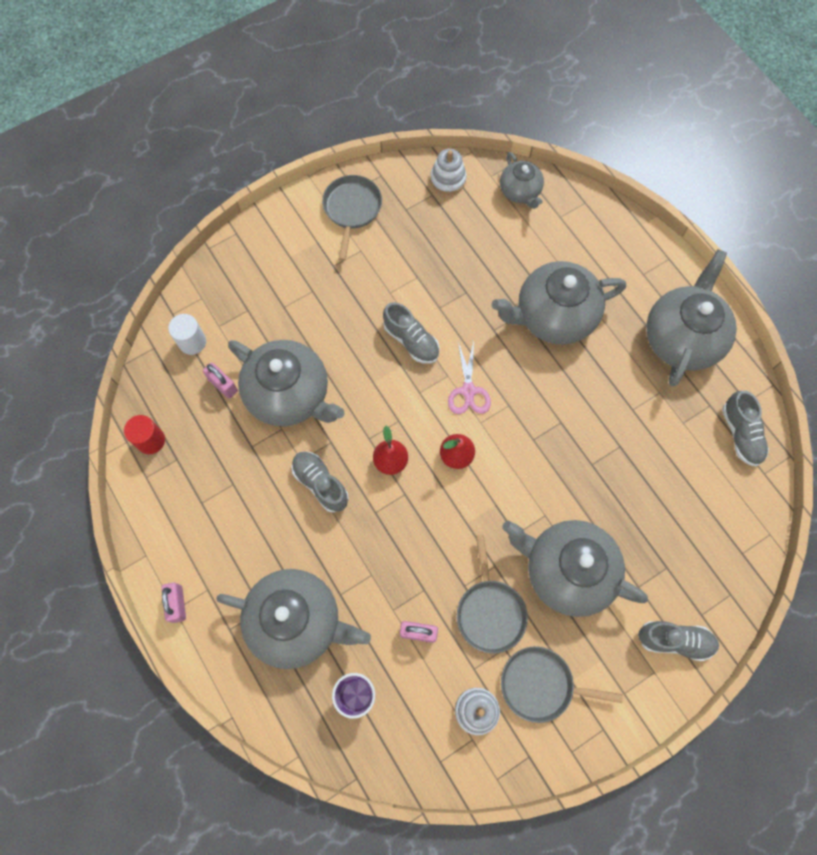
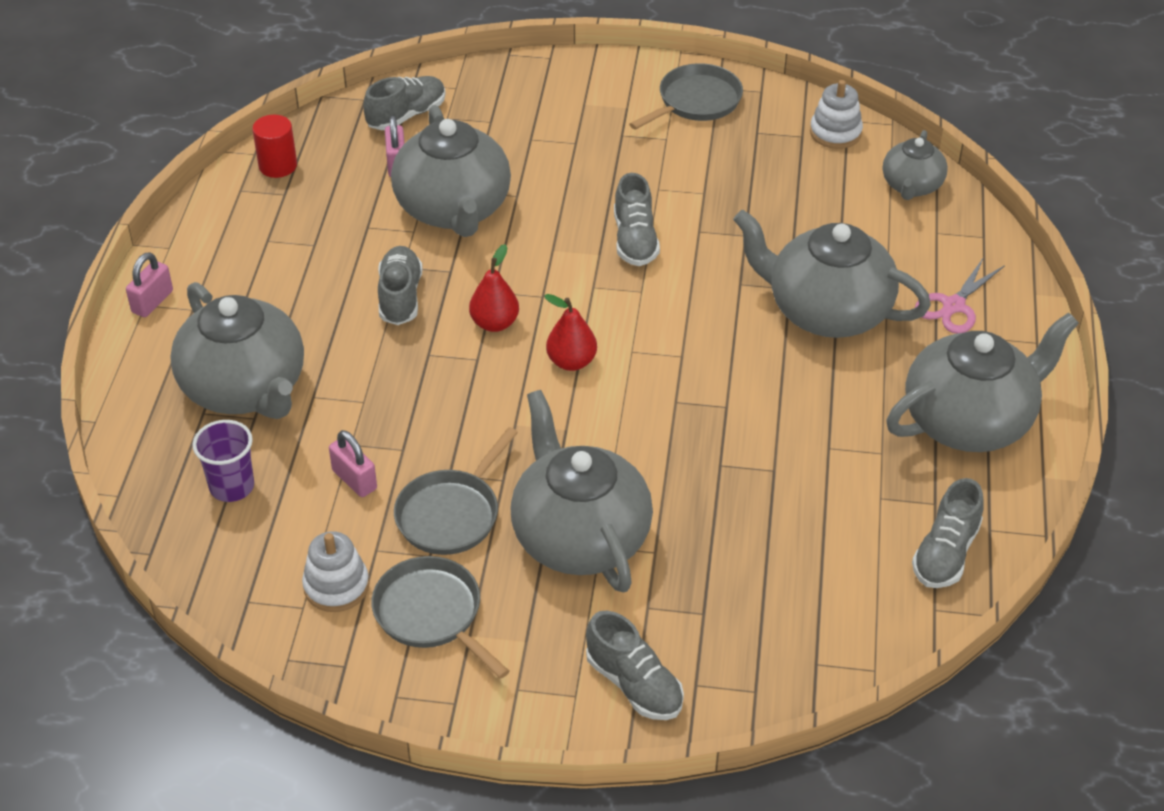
camera: 40 degrees right, 25 degrees down
(192, 342) = (406, 115): white cylinder -> grey shoe
(468, 391) = (649, 317): pink scissors -> pink scissors (953, 306)

